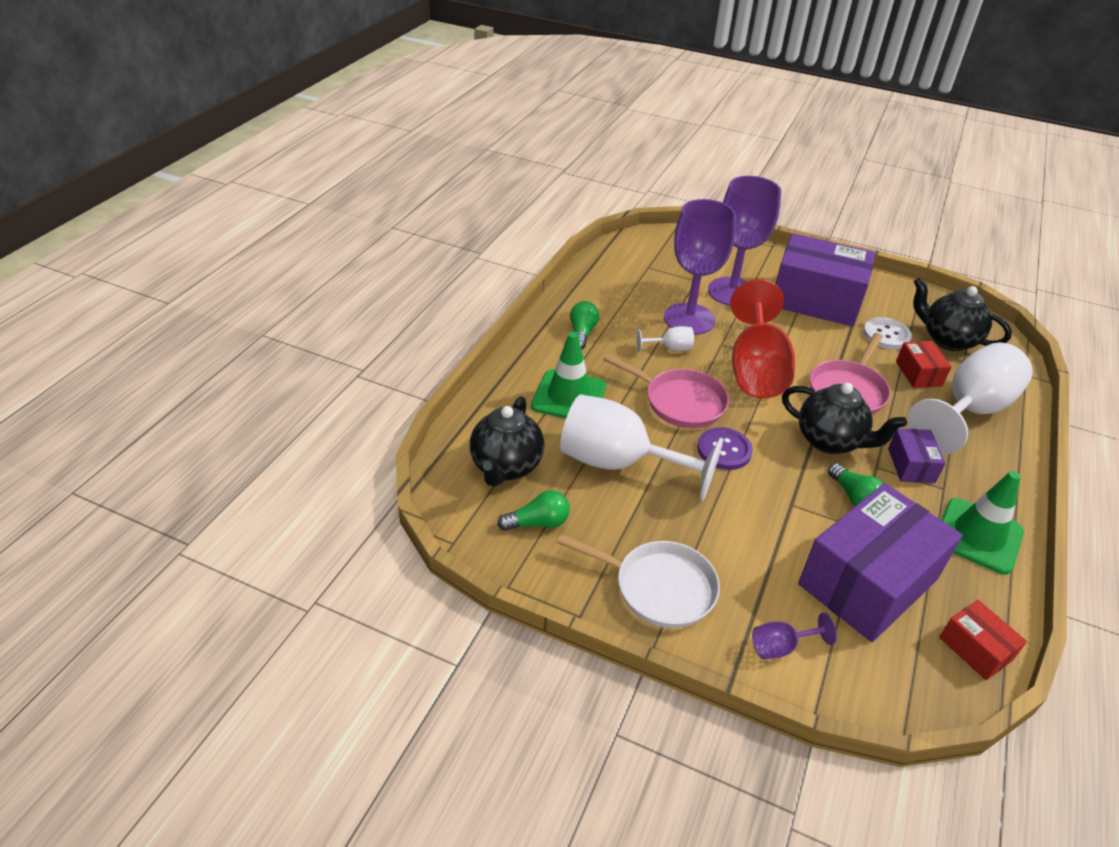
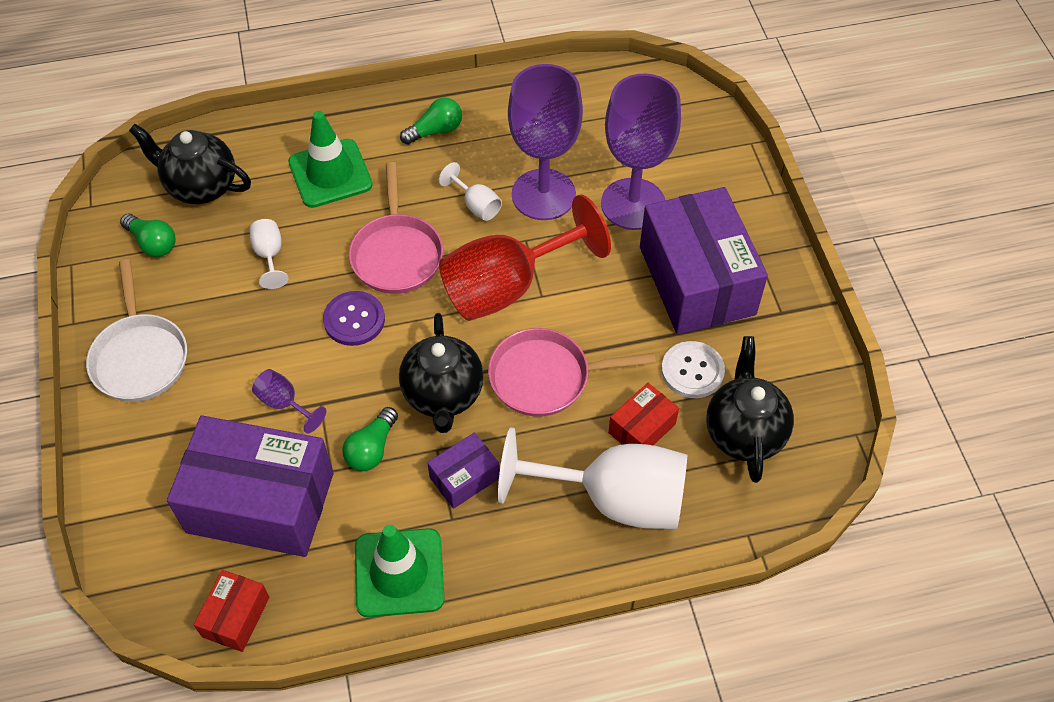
camera: 55 degrees right, 15 degrees up
(506, 467) = (201, 186): black teapot -> black teapot turned 45 degrees clockwise
(619, 463) = (269, 255): white goblet -> white goblet, size x0.43
(781, 647) = (134, 469): purple goblet -> purple goblet (284, 403)

